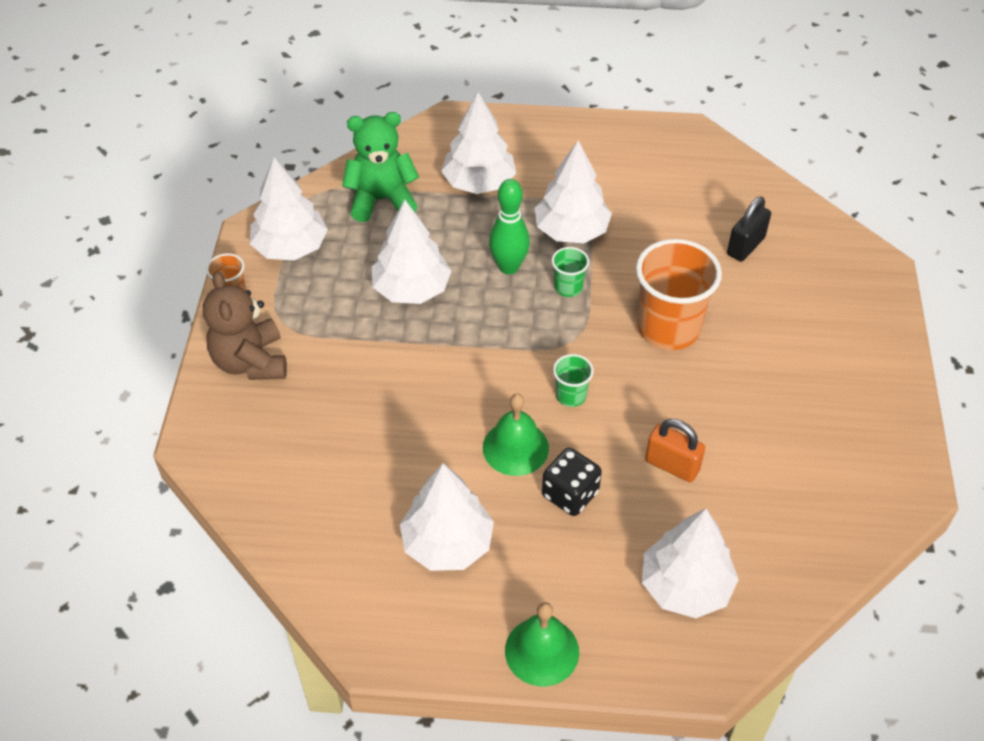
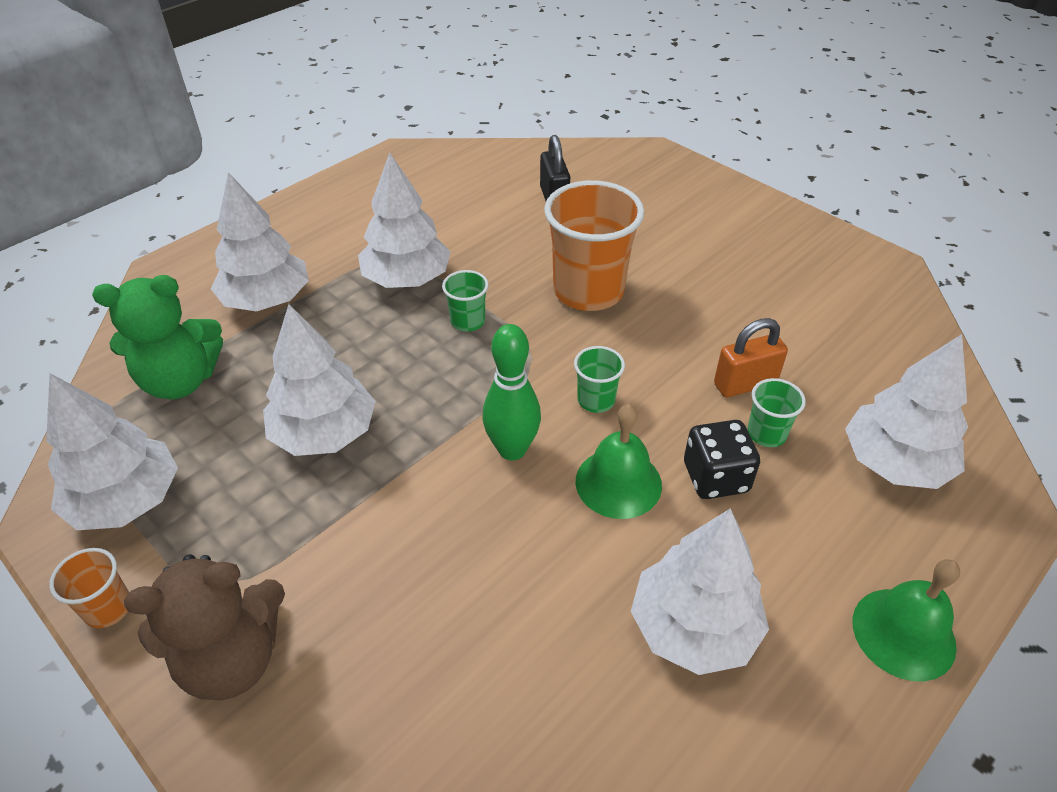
camera: 50 degrees left, 5 degrees down
(250, 362) = (232, 659): brown teddy bear -> brown teddy bear turned 45 degrees counterclockwise
(382, 200) = (180, 381): green teddy bear -> green teddy bear turned 135 degrees counterclockwise
(509, 267) = (393, 344): green bowling pin -> green bowling pin (512, 449)
(637, 501) = (766, 434): none -> green cup

